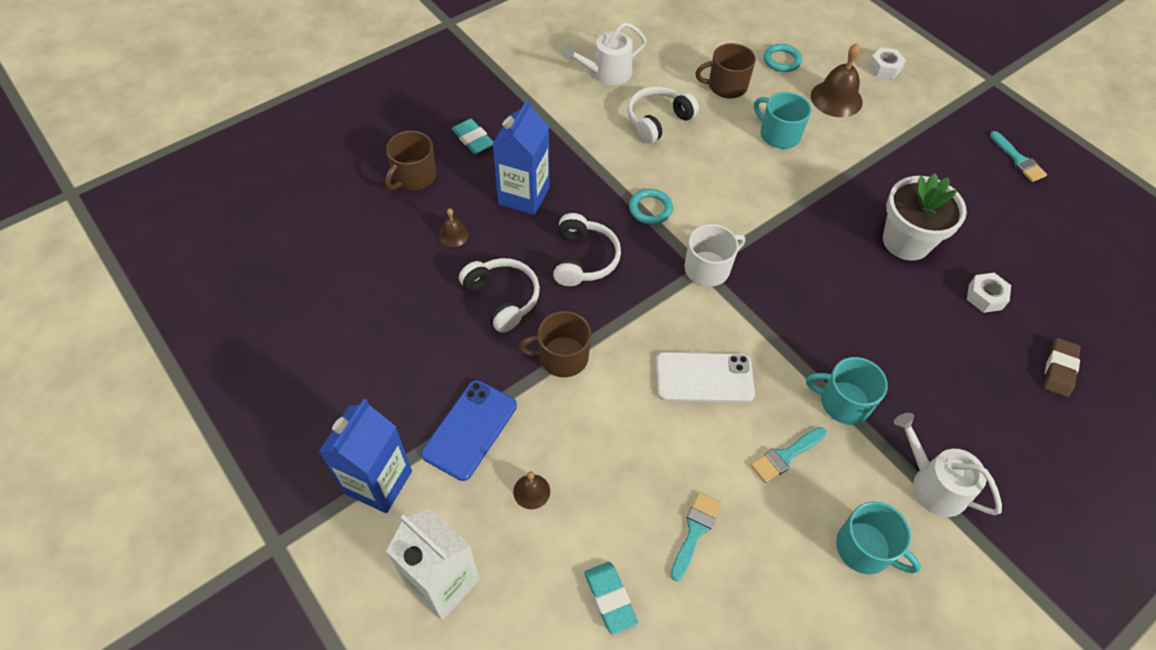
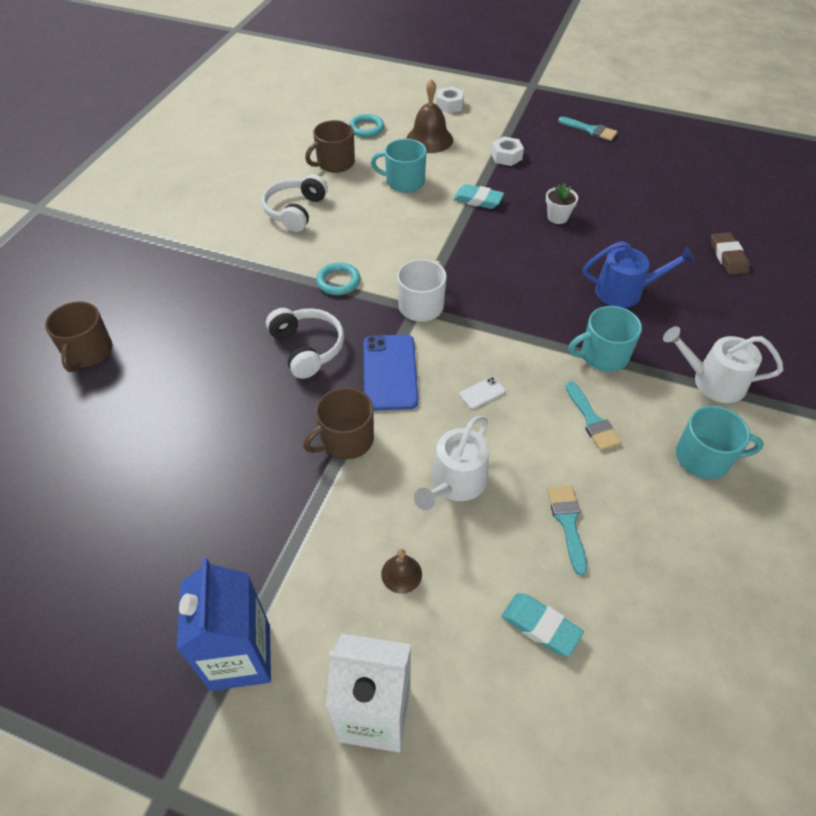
camera: 30 degrees left, 5 degrees down
(453, 234) = (165, 385): brown bell -> none
(470, 429) = (302, 551): blue phone -> blue phone (390, 372)
(473, 139) = (129, 295): turquoise eraser -> turquoise eraser (478, 200)
(502, 298) = (253, 417): white headphones -> none
(524, 195) = (213, 321): blue carton -> none
(607, 73) = (223, 192): white watering can -> white watering can (455, 483)
(704, 378) = (482, 393): white phone -> white phone, size x0.45
(785, 456) = (592, 420): turquoise brush -> turquoise brush turned 45 degrees counterclockwise
(906, 241) = (557, 217): white flower pot -> white flower pot, size x0.48
(916, 351) = (625, 291): none -> blue watering can
(985, 297) = (641, 231): white nut -> white nut (506, 156)

